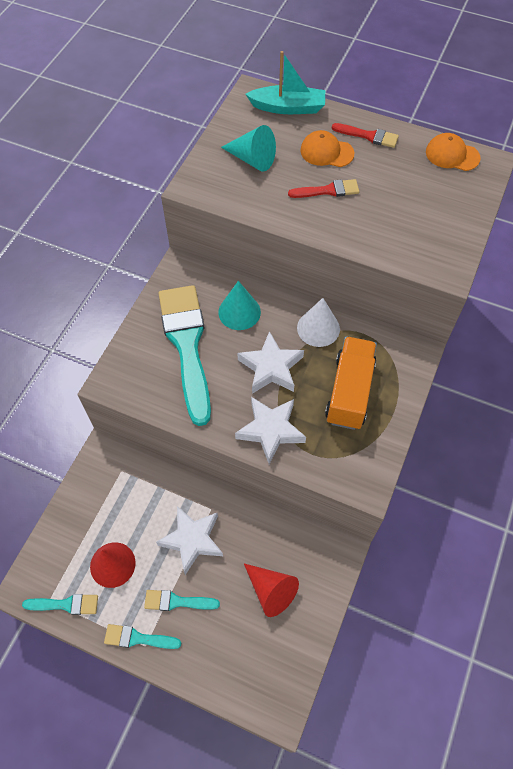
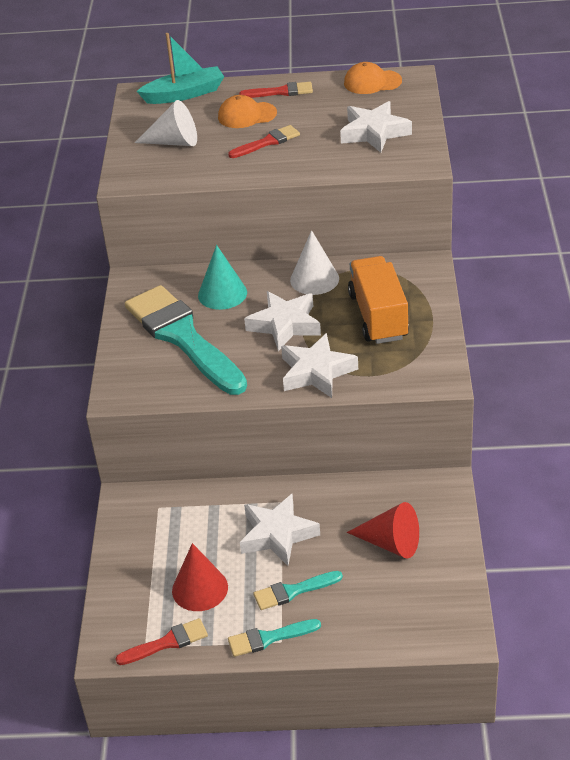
camera: 20 degrees left, 20 degrees down
(65, 604) = (167, 642): turquoise brush -> red brush
(252, 159) = (174, 142): turquoise cone -> white cone
(424, 216) = (374, 132): none -> white star

